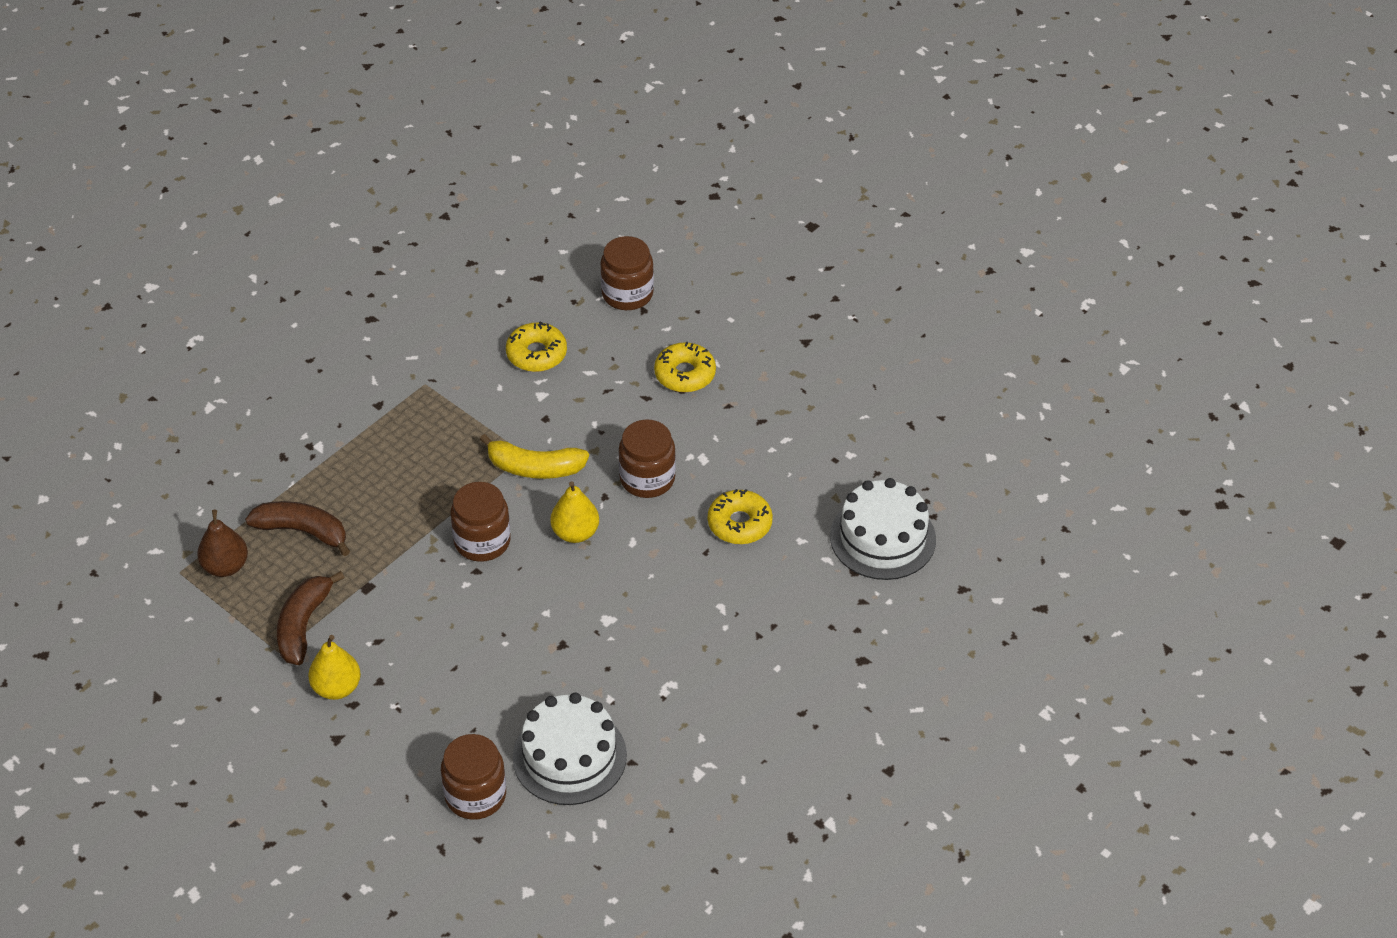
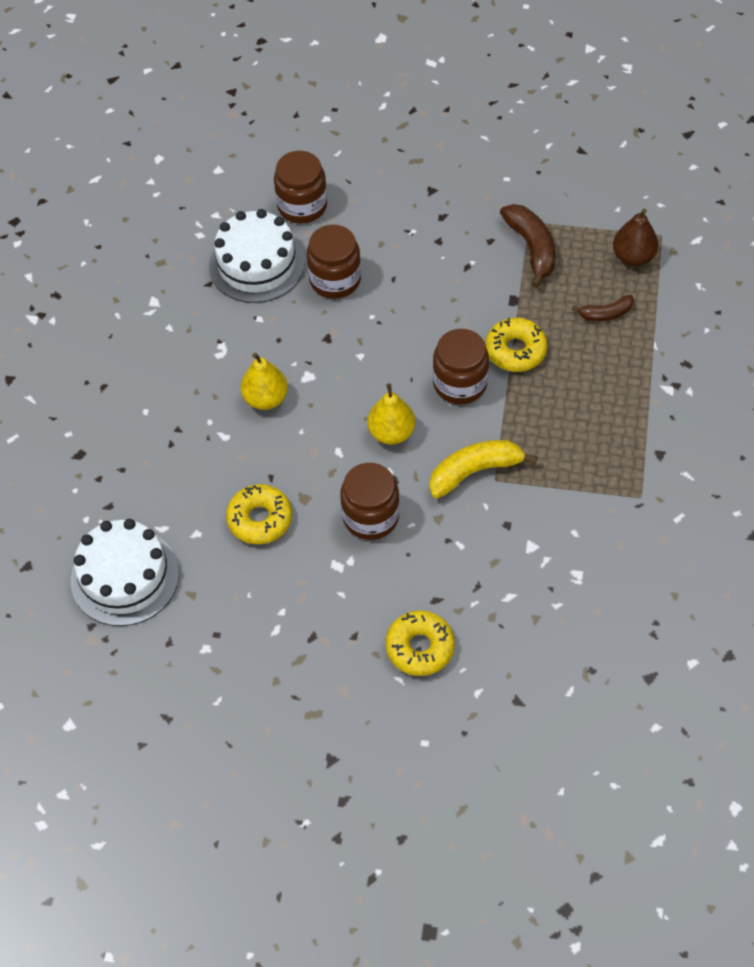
camera: 150 degrees right, 10 degrees up
(302, 531) = (606, 313): brown banana -> brown banana, size x0.59
(337, 688) = (464, 220): yellow pear -> yellow pear (265, 398)
(536, 354) = (573, 587): yellow donut -> yellow donut (515, 350)
(627, 294) = (548, 711): brown jar -> brown jar (335, 280)

